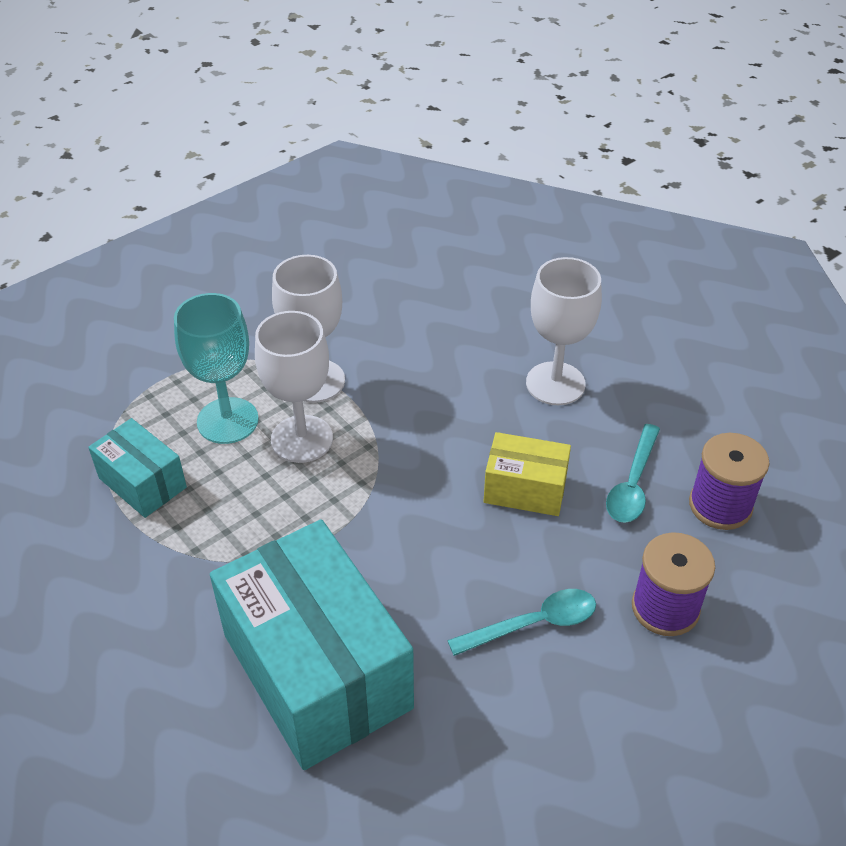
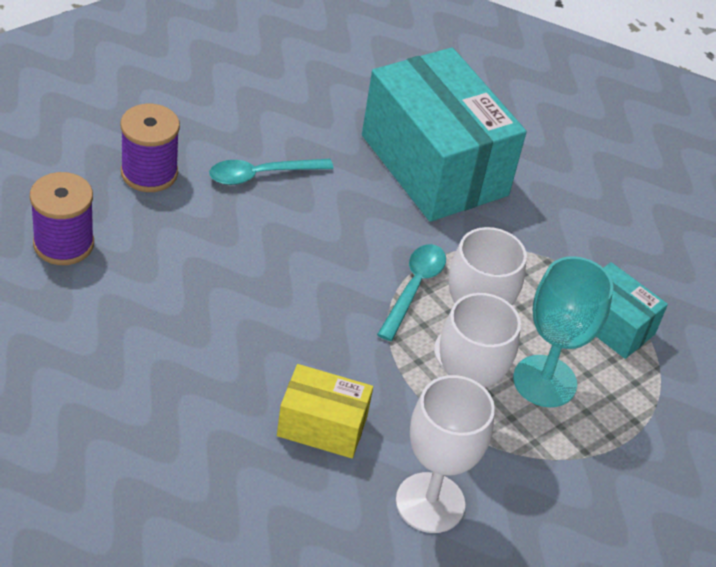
camera: 175 degrees right, 0 degrees up
(525, 489) = (246, 279): yellow box -> yellow box (322, 426)
(555, 383) = (188, 387): white goblet -> white goblet (430, 503)
(632, 484) = (140, 272): turquoise spoon -> turquoise spoon (414, 288)

